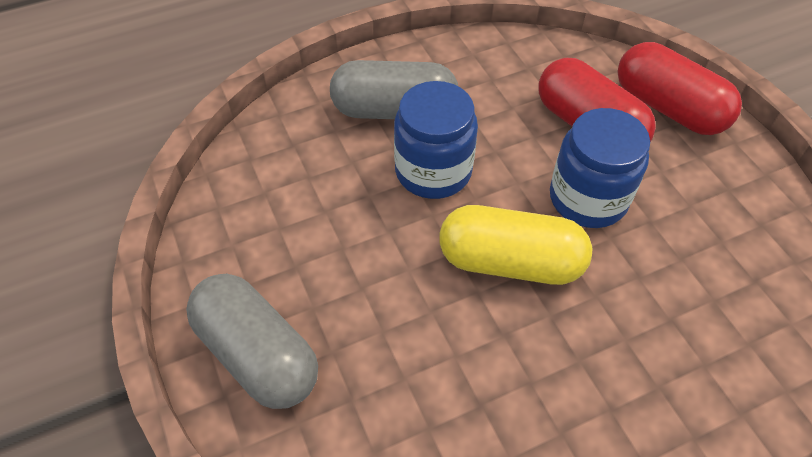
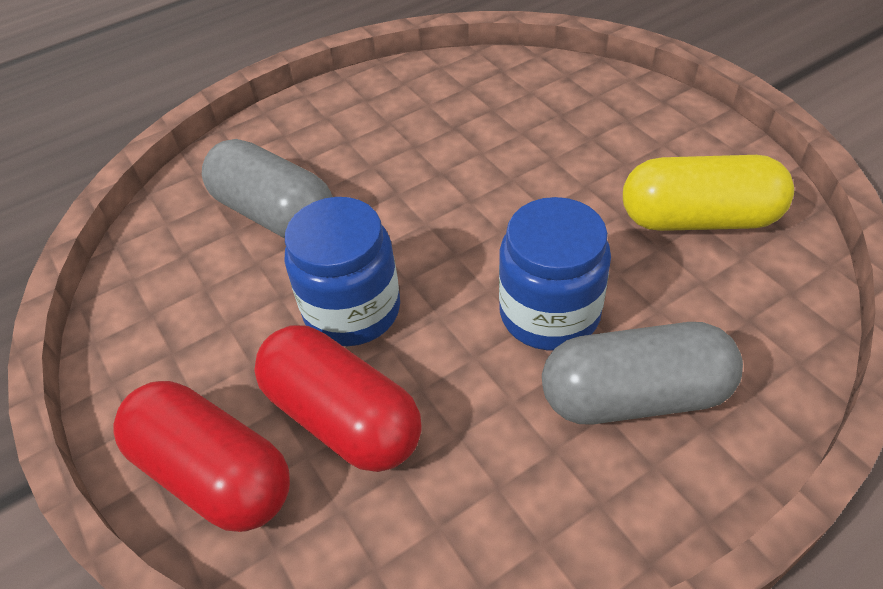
camera: 175 degrees right, 5 degrees down
(257, 354) = (654, 126): grey capsule -> grey capsule (274, 214)
(510, 262) = (440, 229): yellow capsule -> yellow capsule (698, 219)

